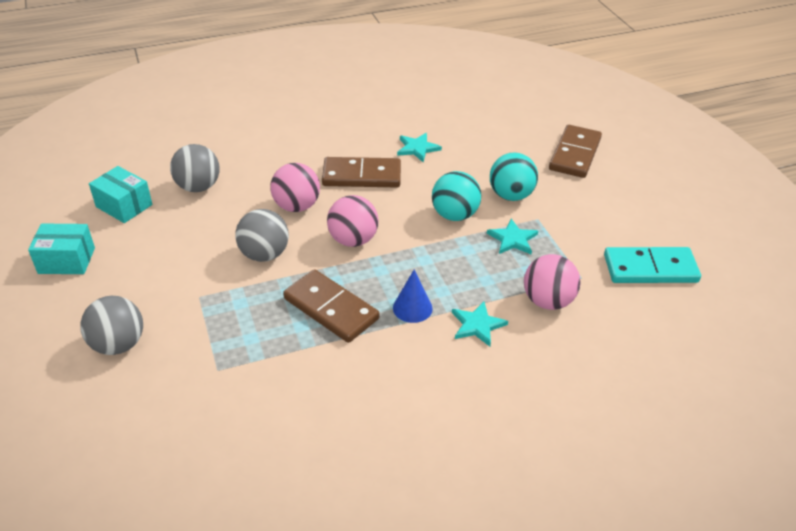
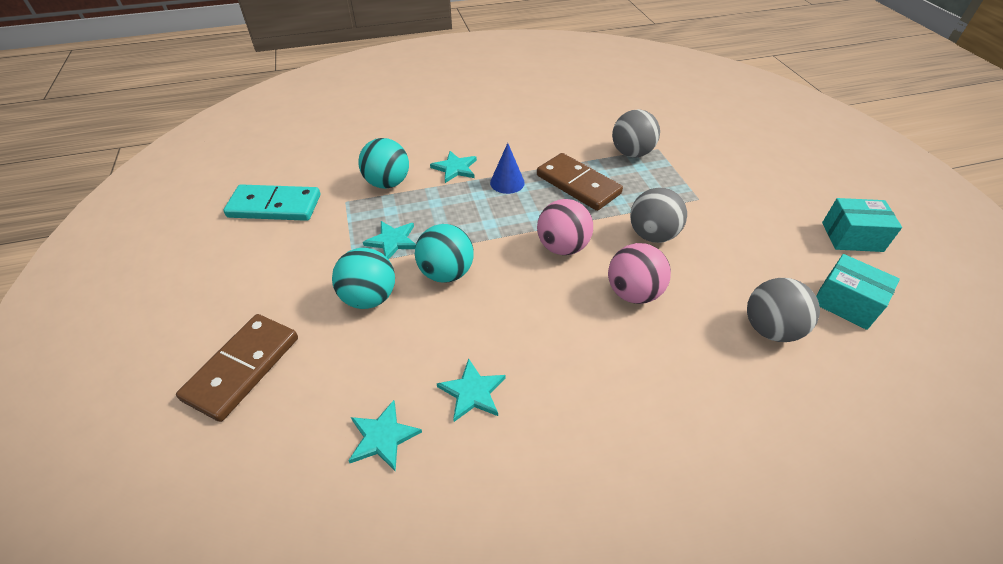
camera: 175 degrees left, 5 degrees up
(118, 344) = (744, 166): grey ball -> grey ball (631, 153)
(361, 176) = (556, 339): brown domino -> none
(466, 129) = (383, 437): none -> turquoise star
(548, 301) = (387, 183): pink ball -> turquoise ball

